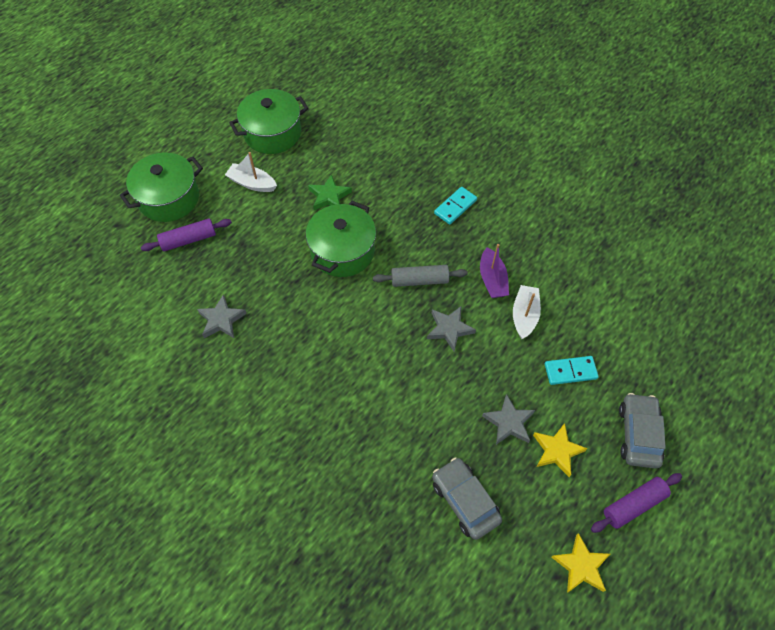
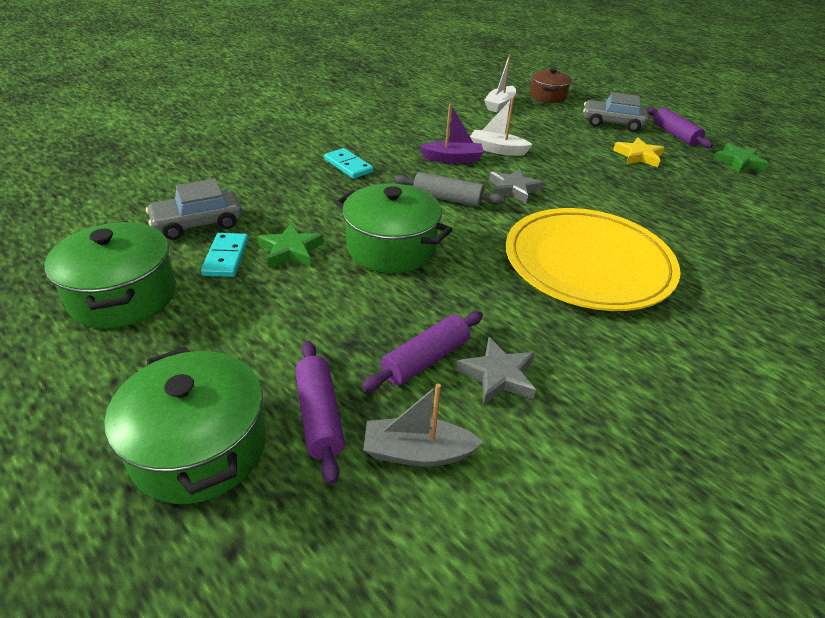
camera: 85 degrees left, 20 degrees down
(166, 284) = (417, 452): none -> grey boat
(232, 282) = (425, 359): none -> purple rolling pin
(252, 183) = (224, 326): white boat -> white boat (500, 105)
(345, 380) = (588, 263): none -> yellow plate
(419, 280) = (447, 199): grey rolling pin -> grey rolling pin turned 75 degrees counterclockwise
(465, 501) = (707, 205): grey car -> grey car (198, 223)
(509, 422) = (616, 173): grey star -> none
(570, 371) = (557, 139): turquoise domino -> turquoise domino (226, 257)
(581, 566) = (738, 162): yellow star -> green star
(691, 368) = (548, 96): none -> brown pot

